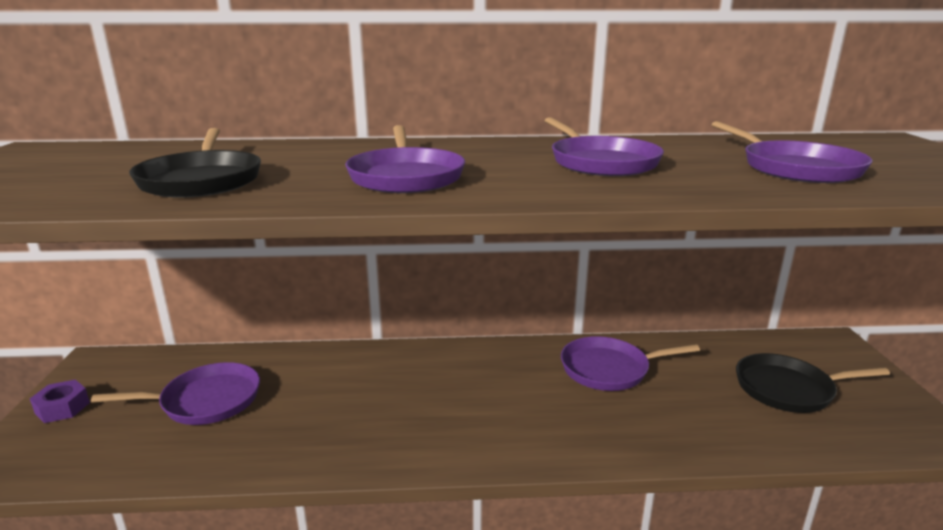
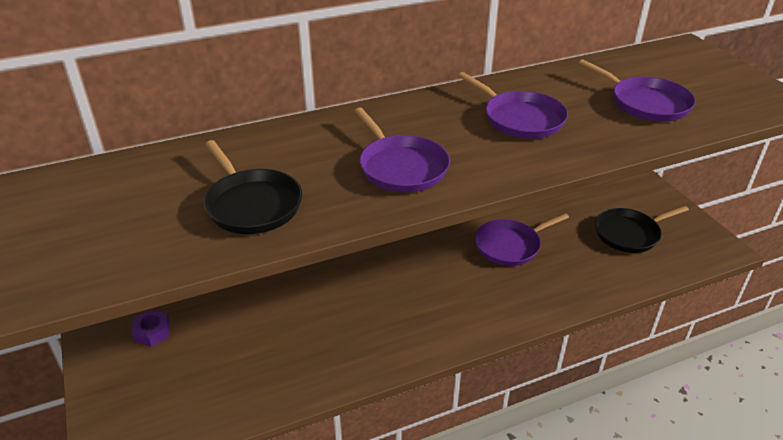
camera: 20 degrees left, 15 degrees up
(62, 408) = (110, 390): purple nut -> purple nut (152, 332)
(206, 400) = (228, 351): purple pan -> none

